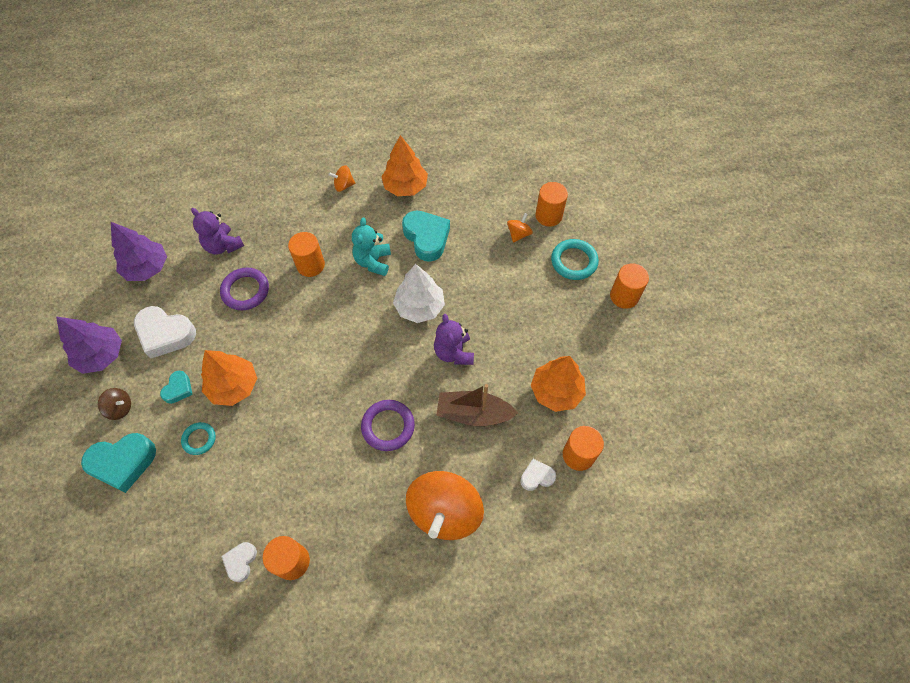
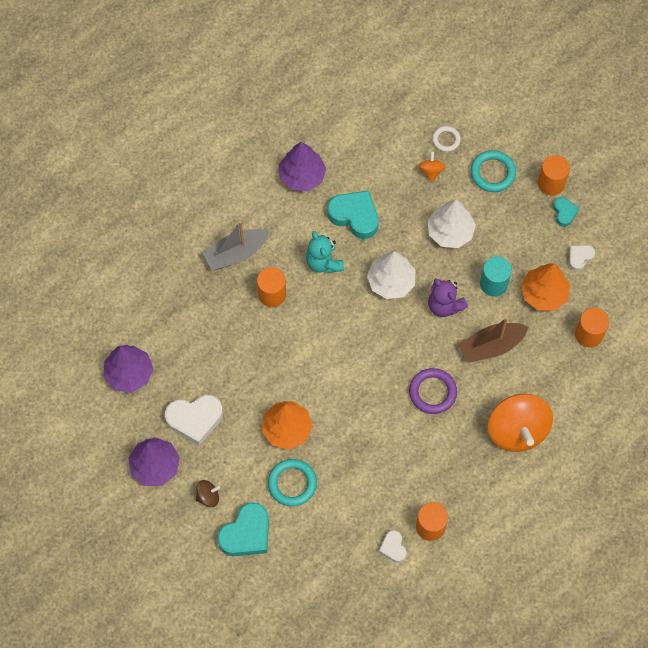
camera: 30 degrees left, 5 degrees up
(178, 389) = (243, 456): turquoise heart -> turquoise heart (564, 213)
(199, 439) = (292, 483): turquoise ring -> turquoise ring, size x1.60
(223, 246) = (181, 318): purple teddy bear -> none
(245, 291) = (233, 347): purple ring -> none
(307, 219) = (236, 253): none -> grey boat
(343, 185) = (245, 204): orange spinning top -> none
(405, 186) = (302, 176): orange tree -> purple tree
(502, 291) = (450, 232): none -> white tree
(513, 357) = (493, 283): none -> turquoise cylinder
(537, 477) = (568, 368): white heart -> white heart (579, 258)
(548, 216) = (446, 140): orange cylinder -> white ring

